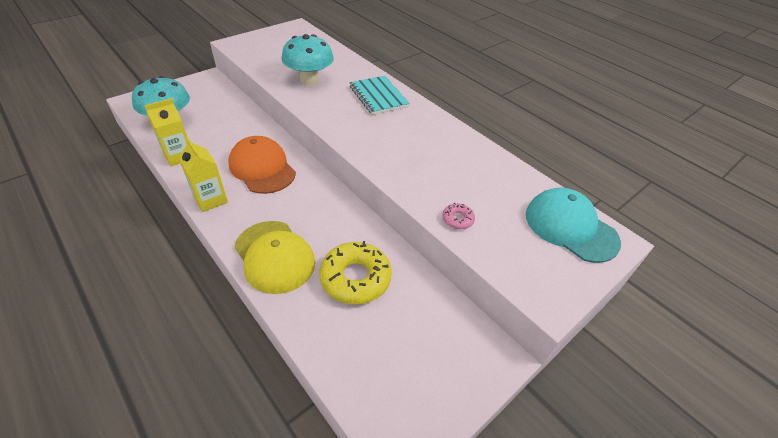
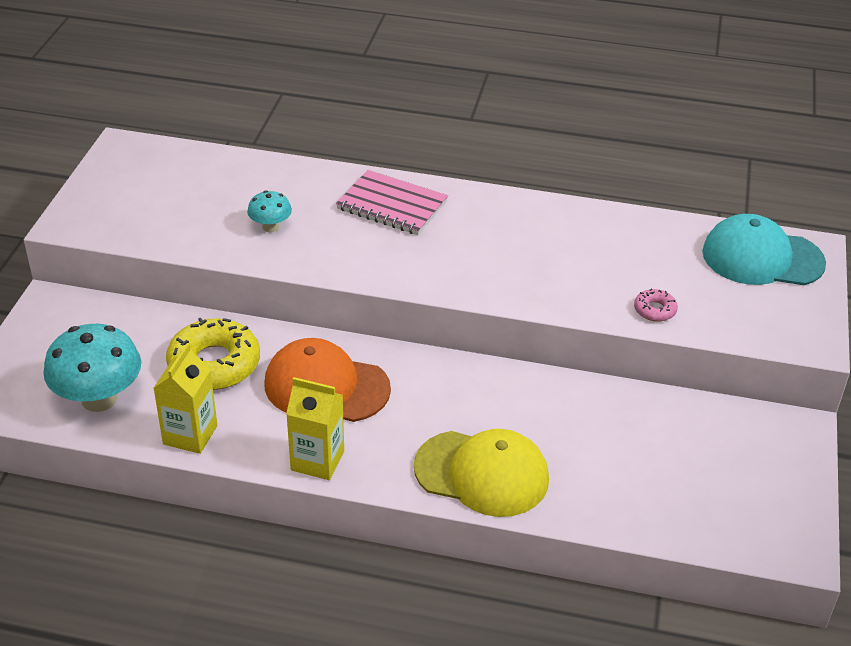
camera: 35 degrees left, 5 degrees down
(309, 80) = (270, 227): turquoise mushroom -> turquoise mushroom, size x0.51
(355, 278) = (593, 441): yellow donut -> yellow donut (214, 364)
(378, 97) = (392, 205): turquoise notebook -> pink notebook

